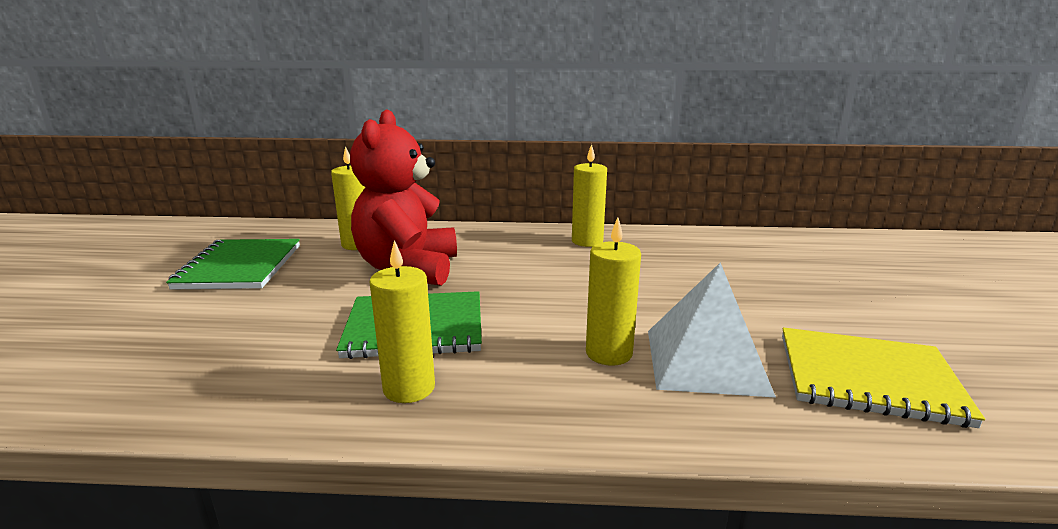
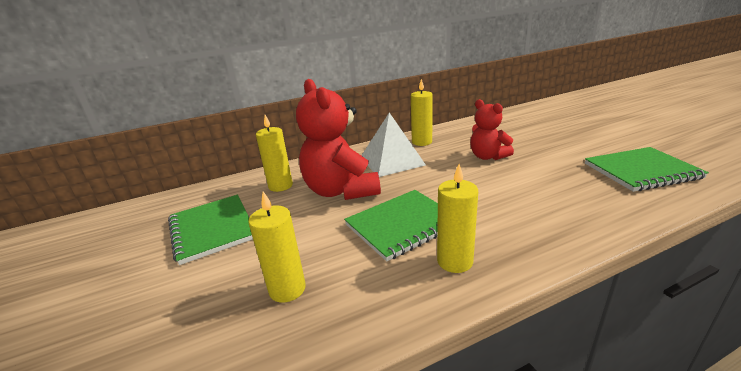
camera: 25 degrees left, 5 degrees up
(609, 353) = (524, 200): yellow candle -> yellow candle (287, 289)
(647, 284) = (487, 156): none -> red teddy bear
(706, 361) = (571, 187): white pyramid -> white pyramid (392, 161)
(868, 379) = (641, 171): yellow notebook -> green notebook

